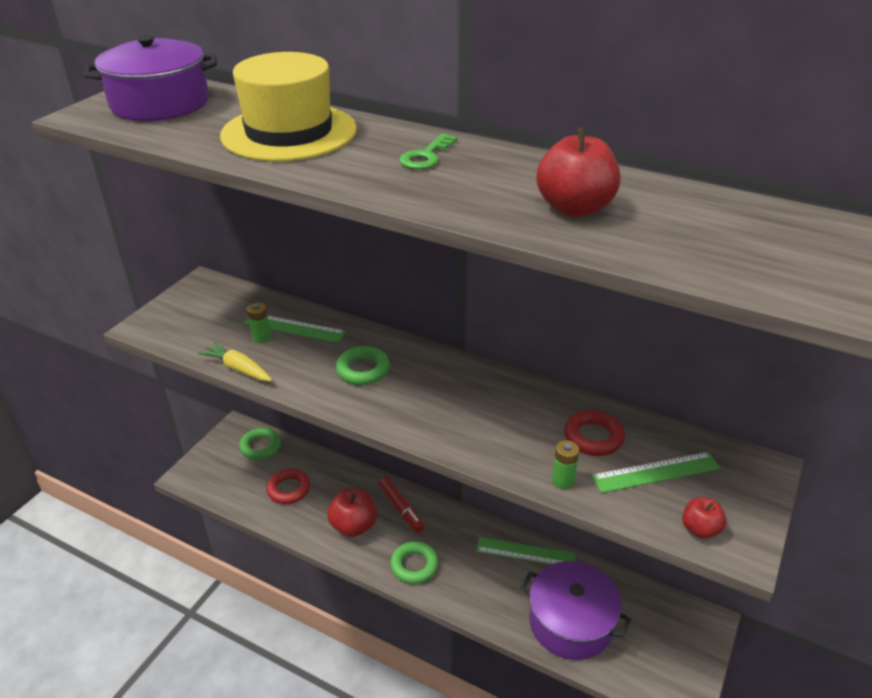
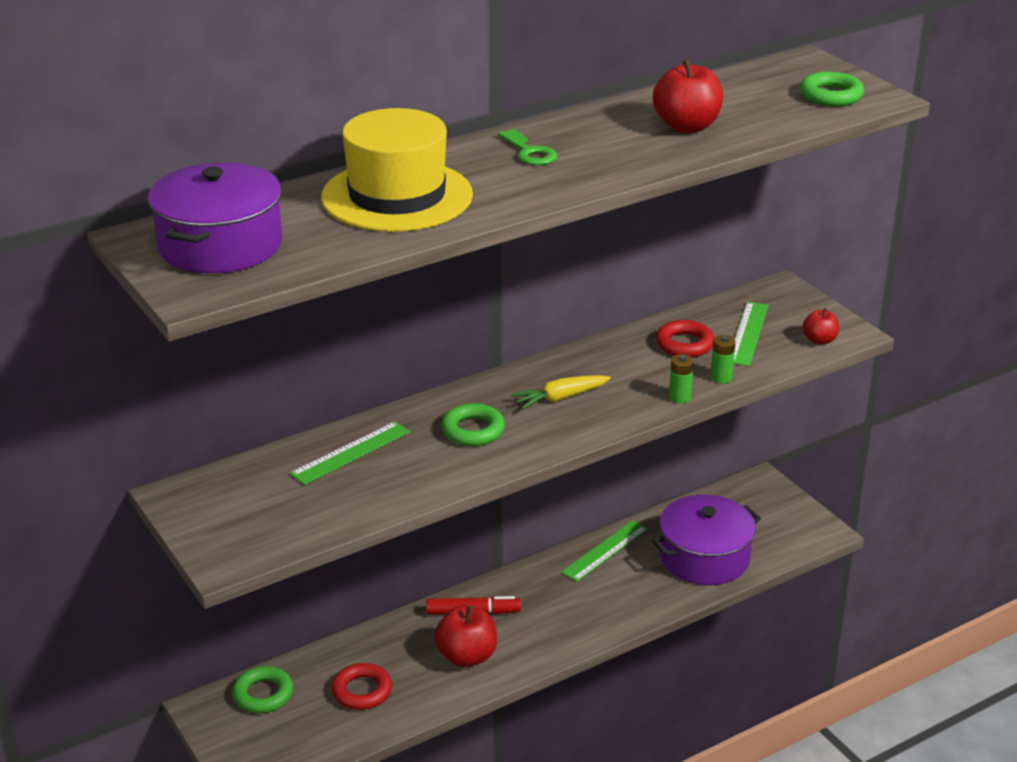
camera: 60 degrees left, 5 degrees down
(238, 369) = (388, 508): yellow carrot -> yellow carrot (560, 398)
(262, 338) = (346, 479): green battery -> green battery (679, 397)
(414, 565) = (559, 631): green ring -> green ring (831, 95)

